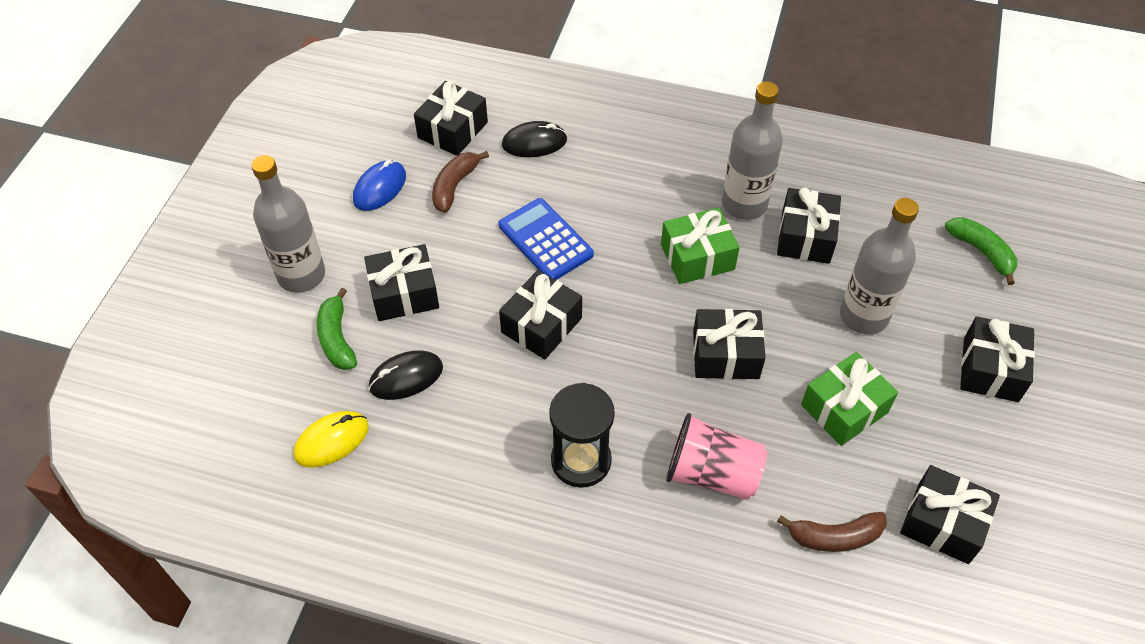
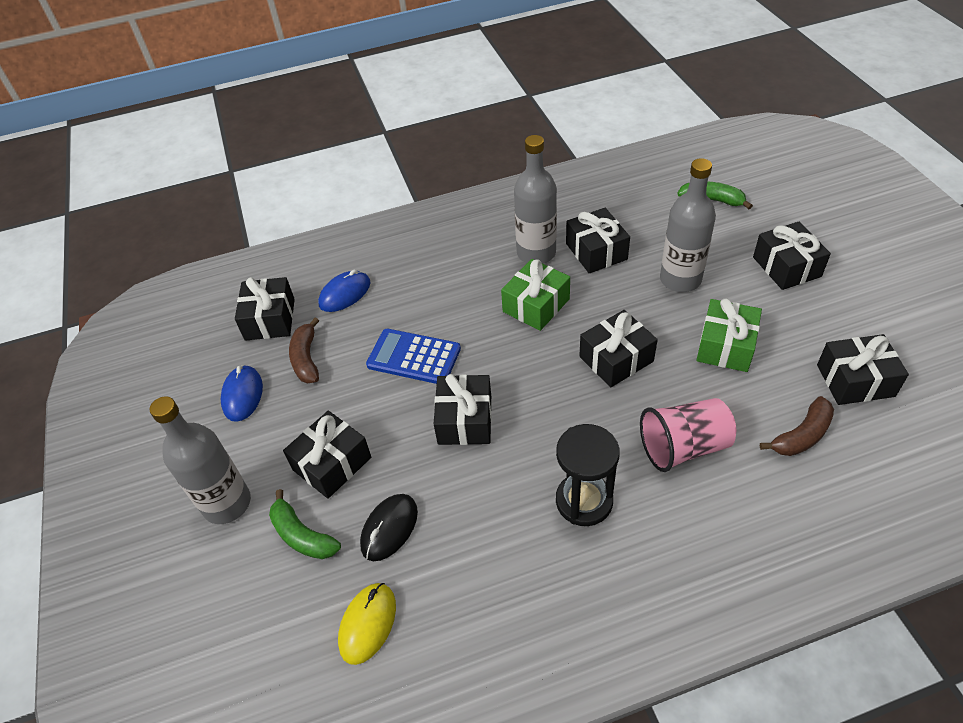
camera: 30 degrees left, 5 degrees down
(534, 143) = (345, 294): black mouse -> blue mouse

